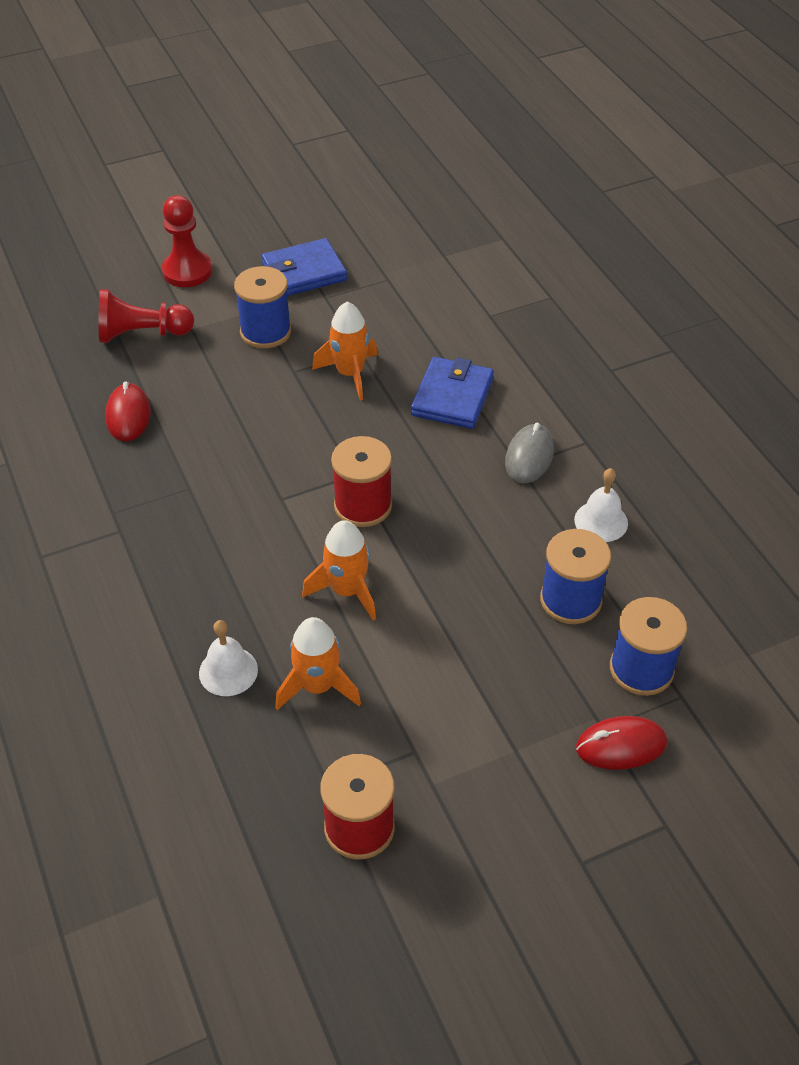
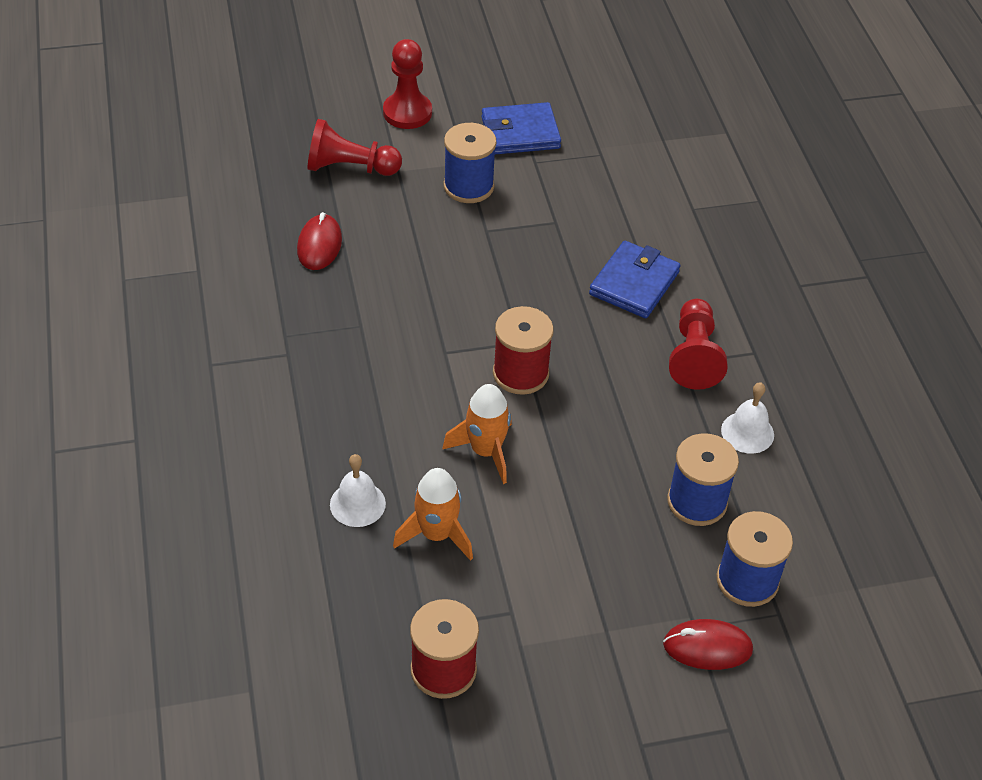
camera: 10 degrees right, 0 degrees up
(350, 374) = (540, 242): orange rocket -> none
(529, 457) = (694, 356): grey mouse -> red pawn

